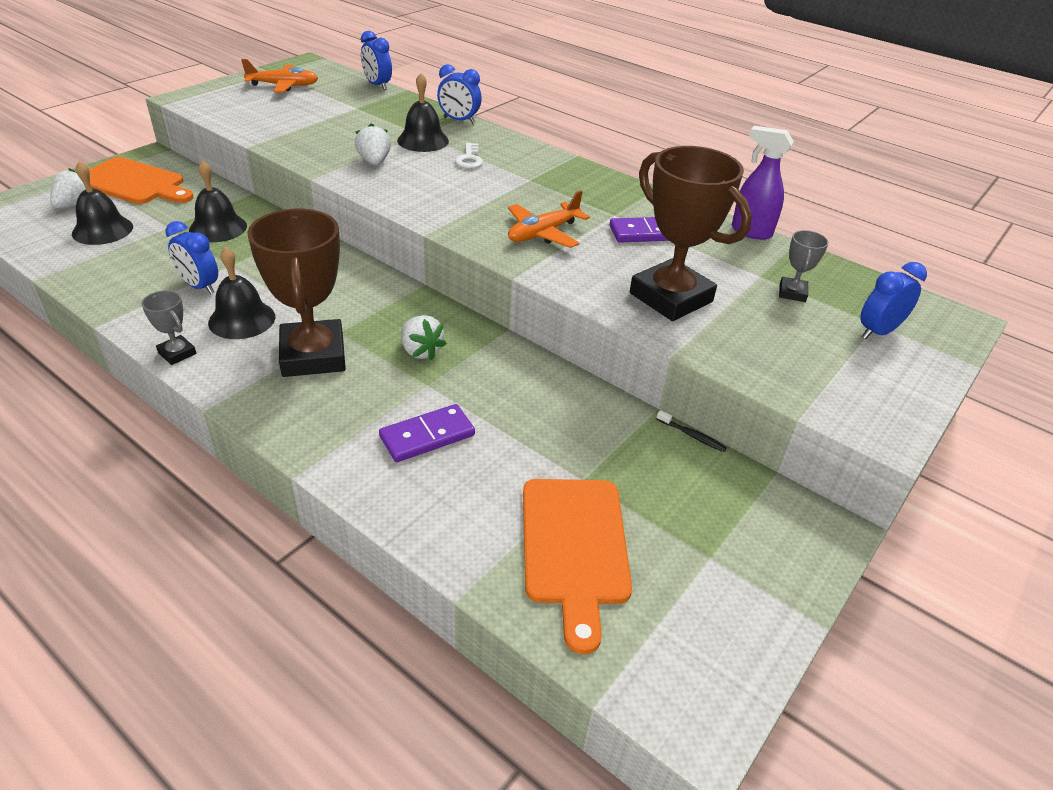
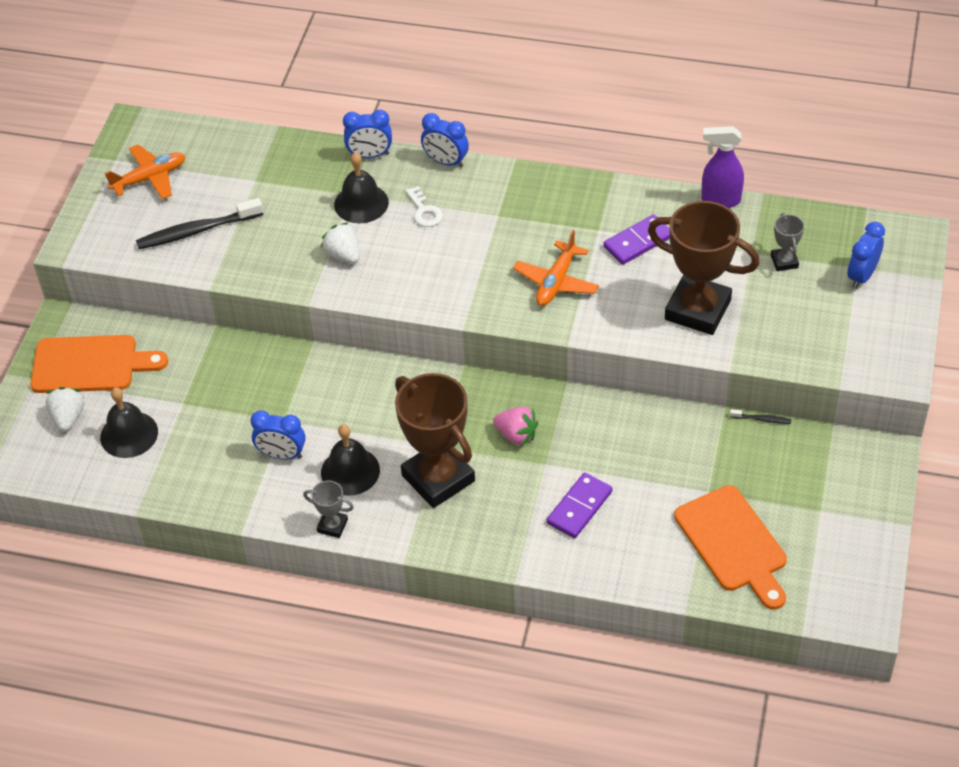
camera: 20 degrees left, 10 degrees up
(218, 228) = (229, 383): black bell -> none
(280, 117) = (196, 231): none -> black toothbrush
(377, 85) = (243, 133): blue clock -> blue clock (446, 162)
(421, 351) = (516, 435): white strawberry -> pink strawberry

